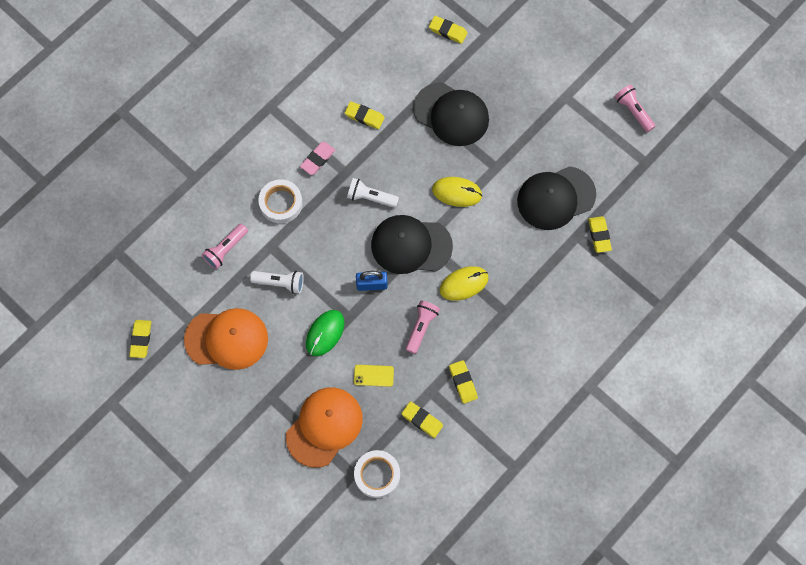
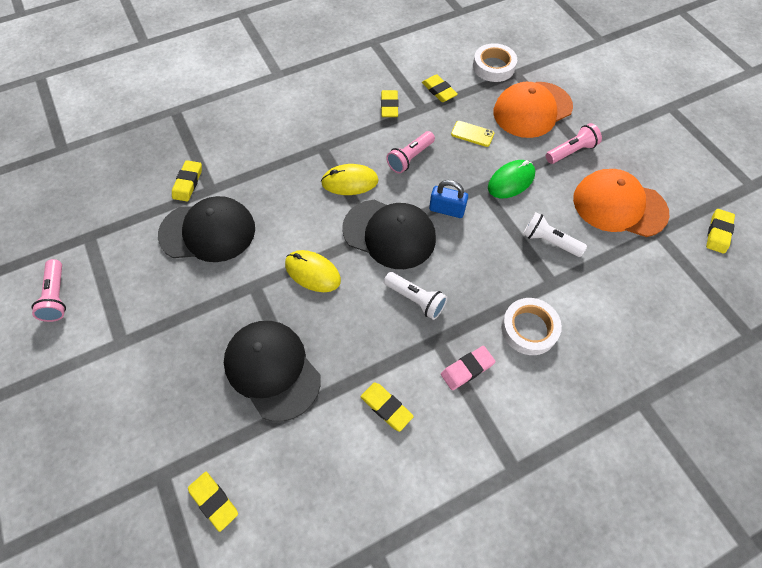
camera: 160 degrees left, 10 degrees down
(225, 249) = (608, 296): pink flashlight -> pink flashlight (571, 151)

